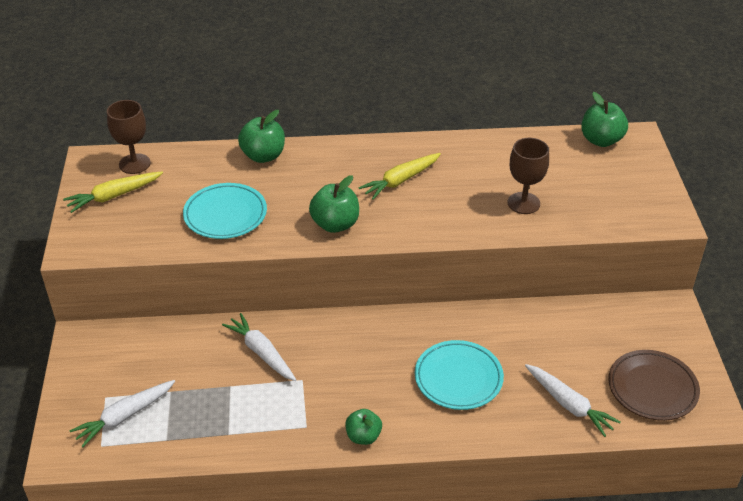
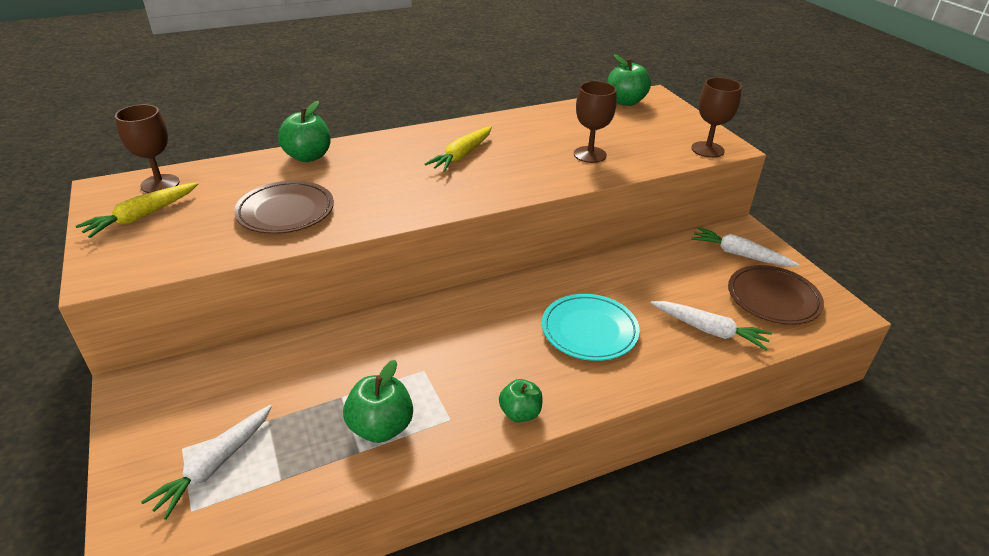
camera: 20 degrees left, 5 degrees down
(225, 215) = (285, 212): turquoise plate -> brown plate
(261, 352) = (365, 353): white carrot -> white carrot (739, 254)
(335, 224) = (413, 200): green apple -> green apple (381, 427)
(648, 220) = (707, 149): none -> brown goblet

